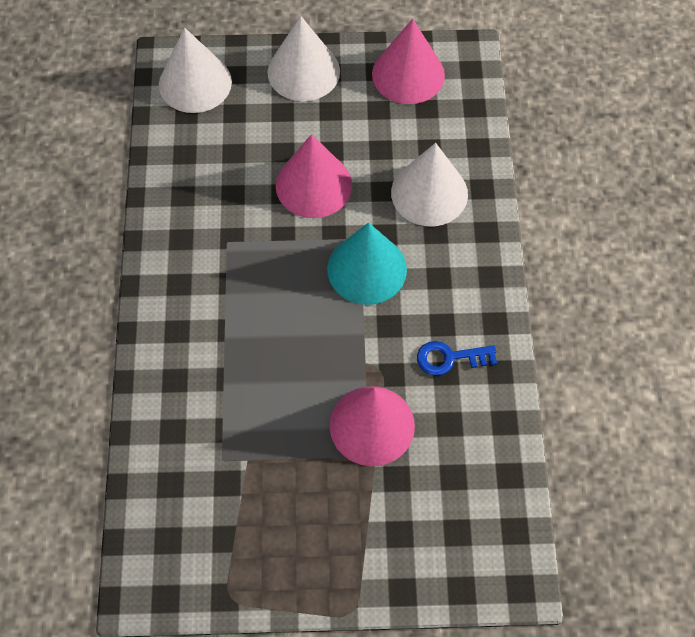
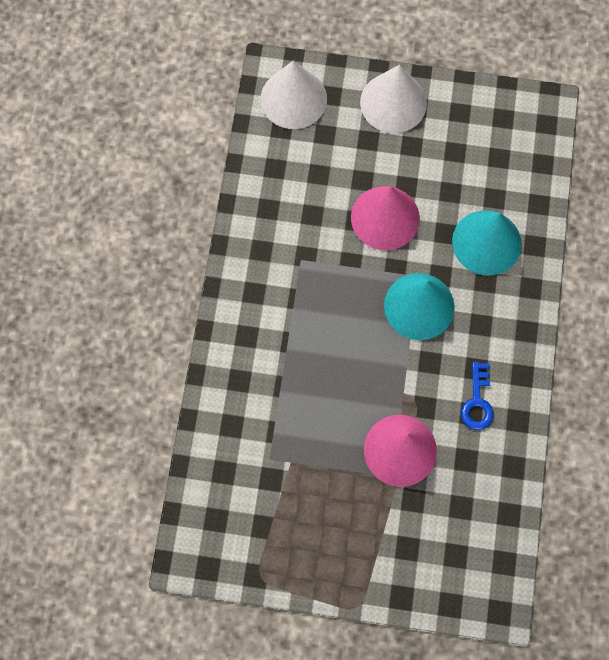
camera: 10 degrees right, 10 degrees up
(408, 74) = (488, 120): pink cone -> none
(429, 193) = (486, 242): white cone -> turquoise cone
(450, 358) = (477, 401): blue key -> blue key turned 90 degrees counterclockwise

